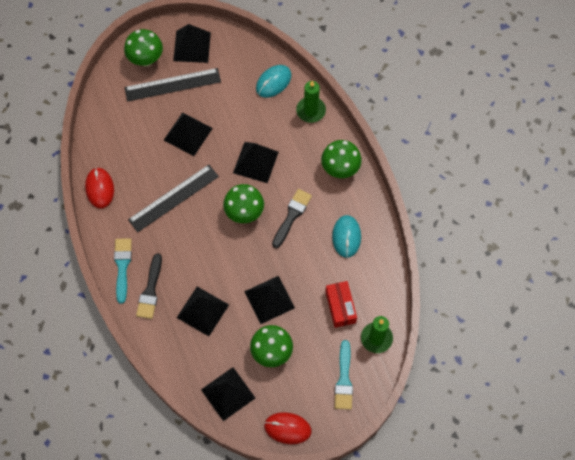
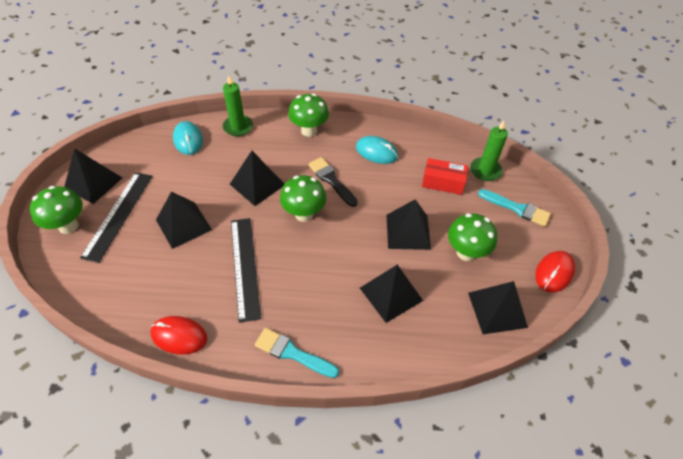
camera: 65 degrees left, 15 degrees down
(150, 290) = (339, 335): black brush -> none

